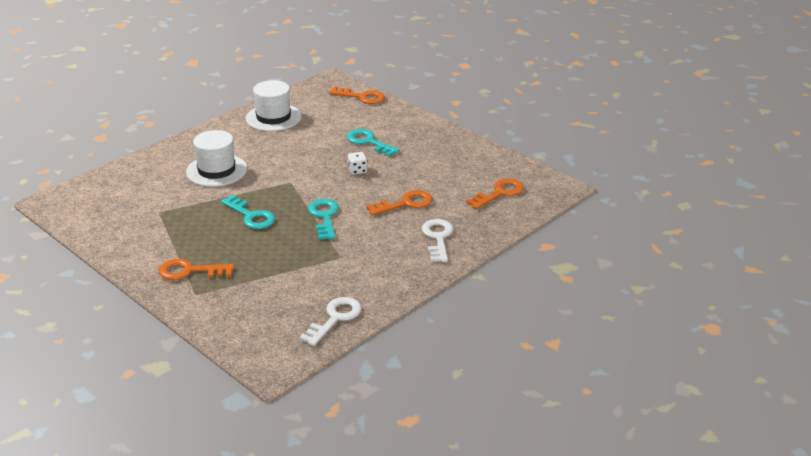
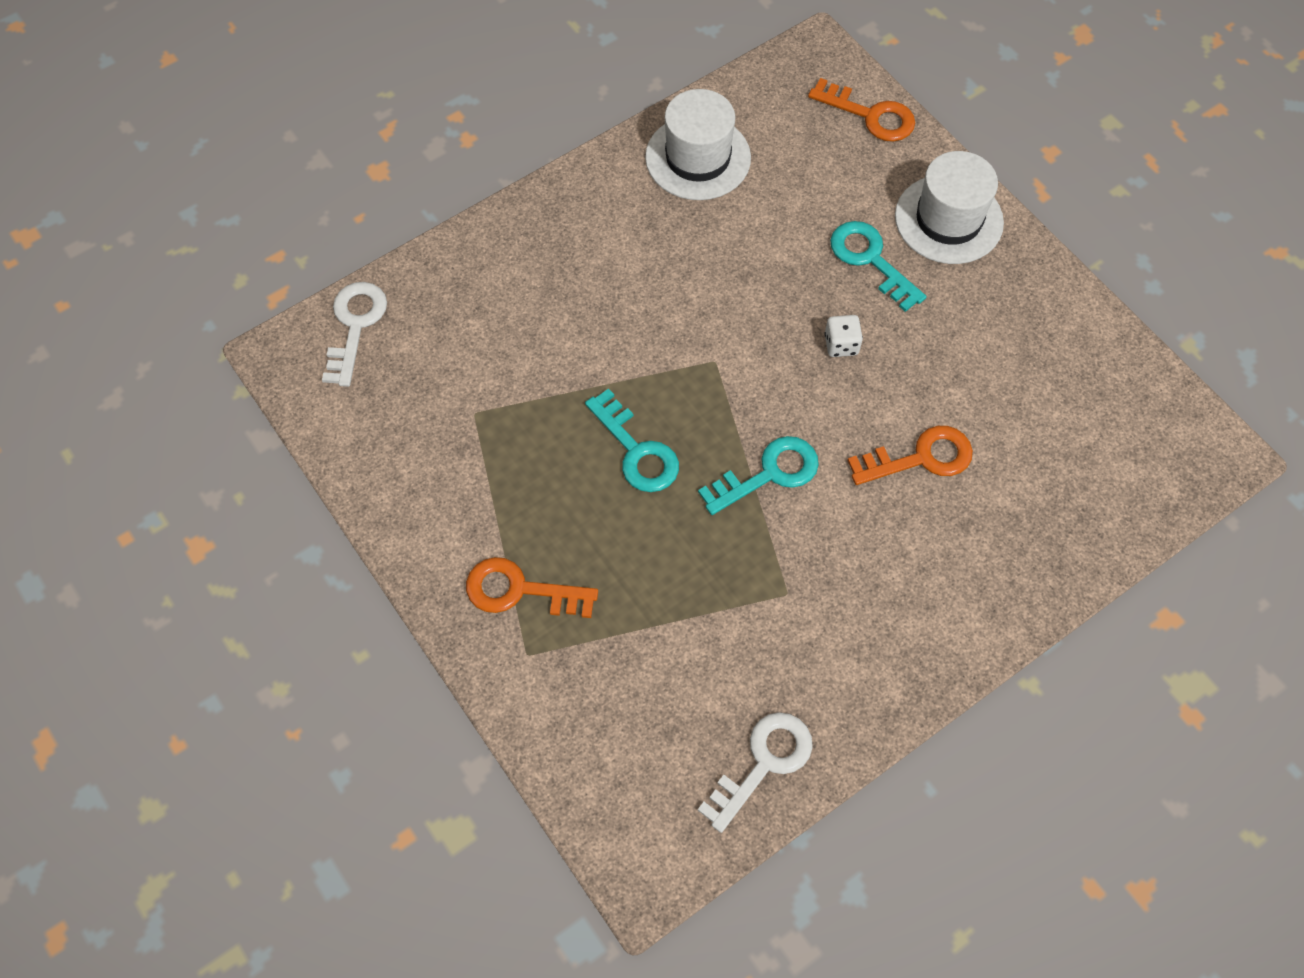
camera: 10 degrees right, 30 degrees up
(216, 170) = (583, 306): white hat -> white hat (948, 219)
(324, 217) = (768, 474): turquoise key -> turquoise key turned 60 degrees clockwise
(438, 238) = (969, 569): white key -> white key (355, 326)
(499, 193) = (1100, 454): orange key -> none

